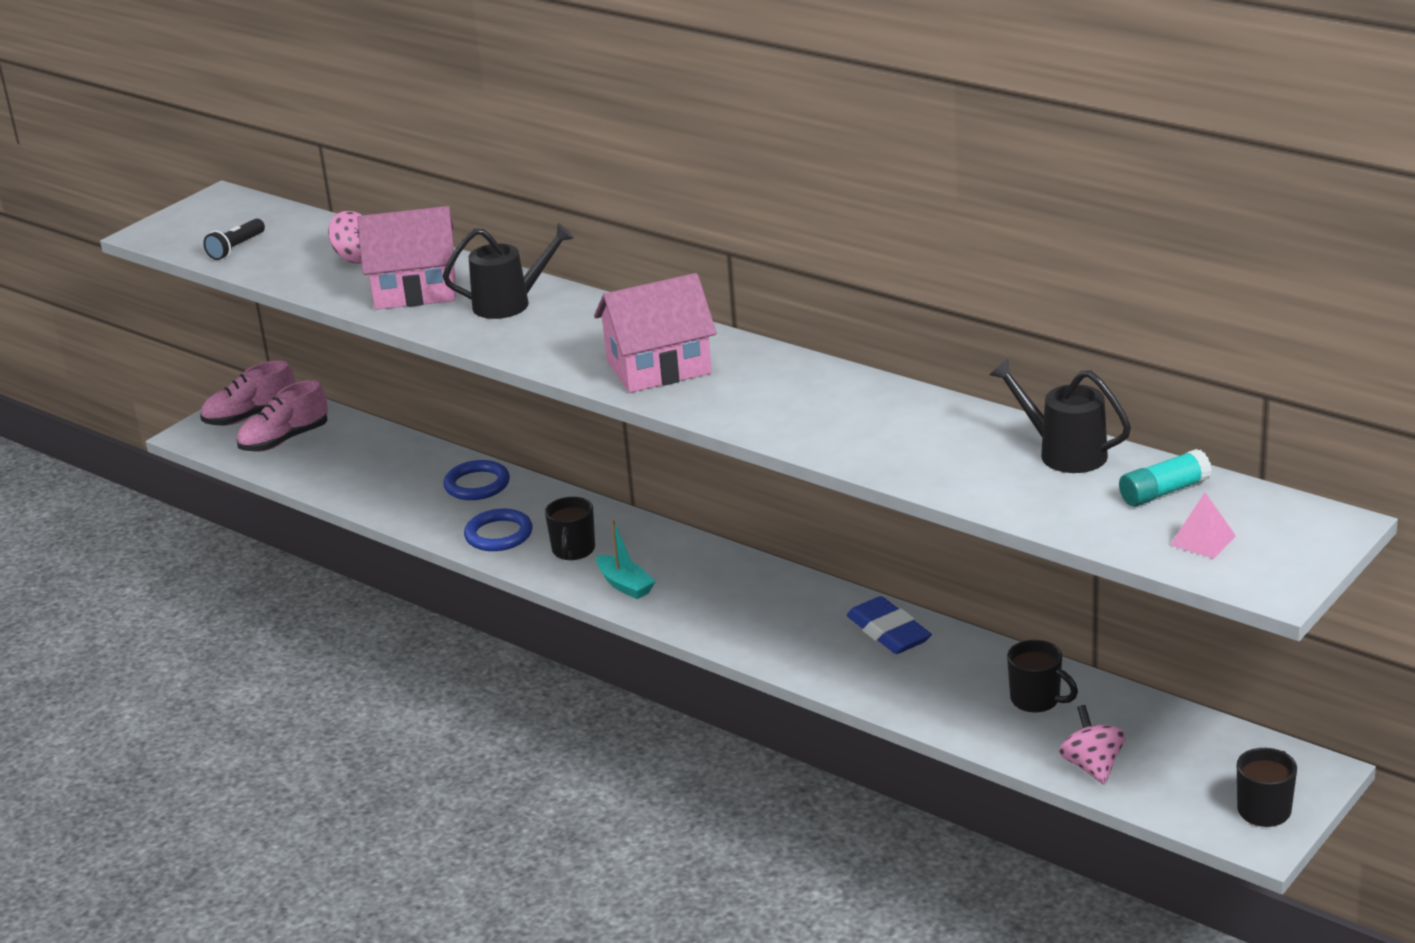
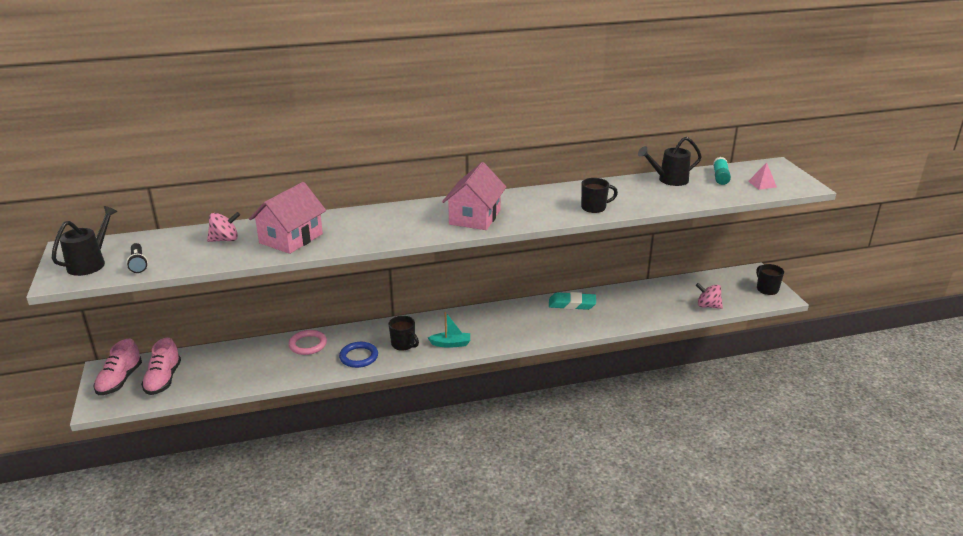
camera: 55 degrees left, 0 degrees up
(477, 485) = (308, 344): blue ring -> pink ring
(510, 303) = (352, 224): black watering can -> black watering can (90, 263)
(888, 632) = (572, 304): blue eraser -> turquoise eraser
(1037, 699) = (654, 297): black mug -> black mug (594, 207)

